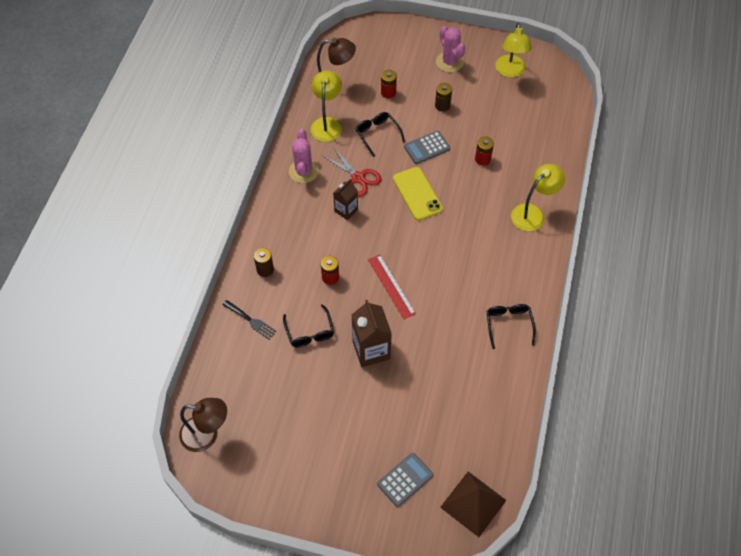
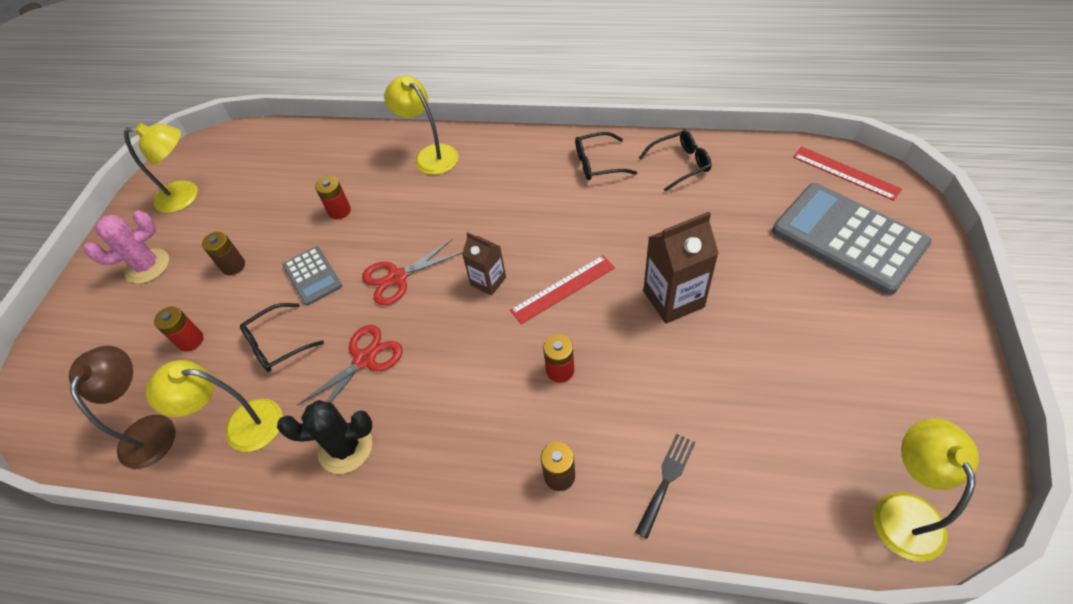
camera: 90 degrees left, 5 degrees down
(207, 435) = (903, 510): brown lamp -> yellow lamp
(303, 171) = (345, 447): pink cactus -> black cactus
(310, 332) = (665, 383): black glasses -> black glasses (680, 164)
(346, 210) = (429, 367): brown carton -> brown carton (488, 281)
(405, 479) = (848, 238): grey calculator -> grey calculator, size x1.97
(417, 193) = (397, 277): yellow phone -> red scissors
(473, 503) = (845, 173): brown pyramid -> red ruler

